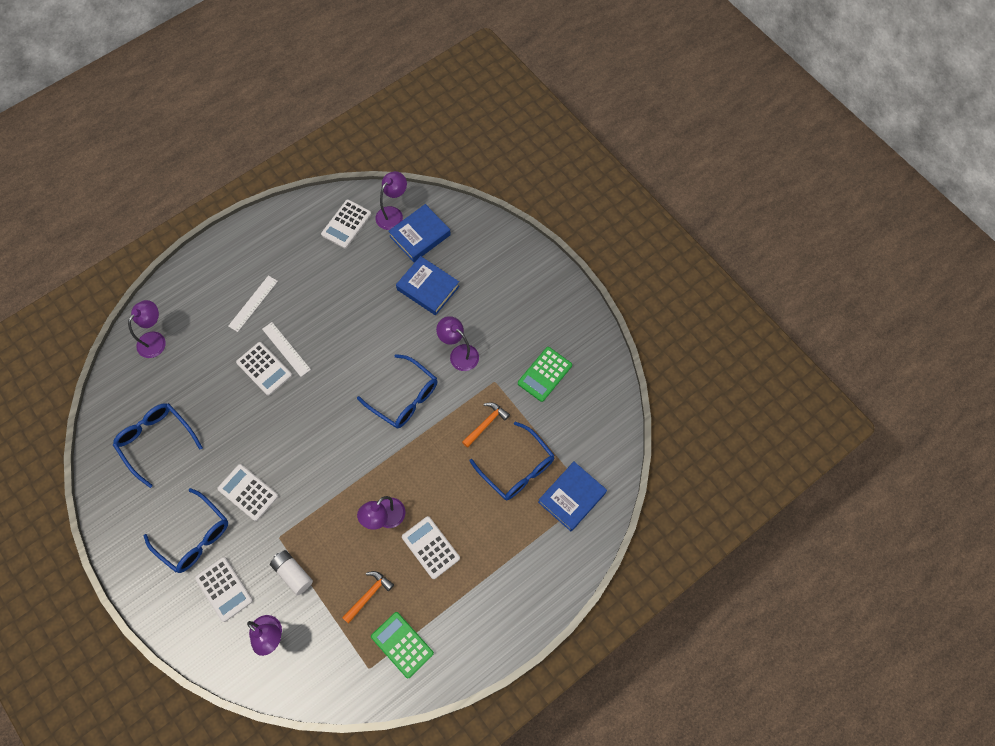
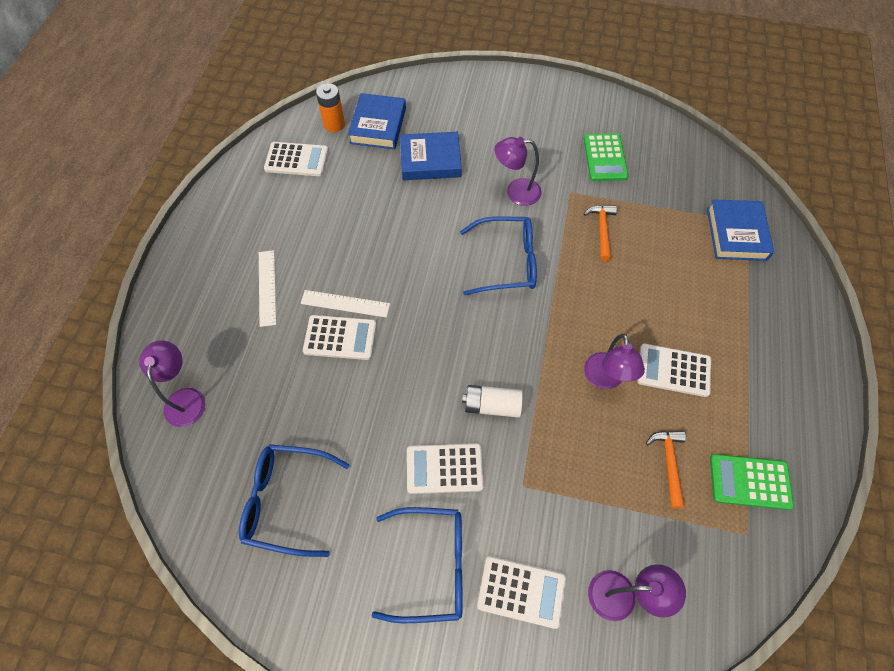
camera: 40 degrees left, 5 degrees down
(293, 573) = (575, 509): white battery -> white battery (492, 405)
(346, 224) = (296, 160): white calculator -> white calculator turned 75 degrees counterclockwise
(393, 214) = (334, 124): purple lamp -> orange battery
(517, 468) = (668, 245): blue glasses -> none

